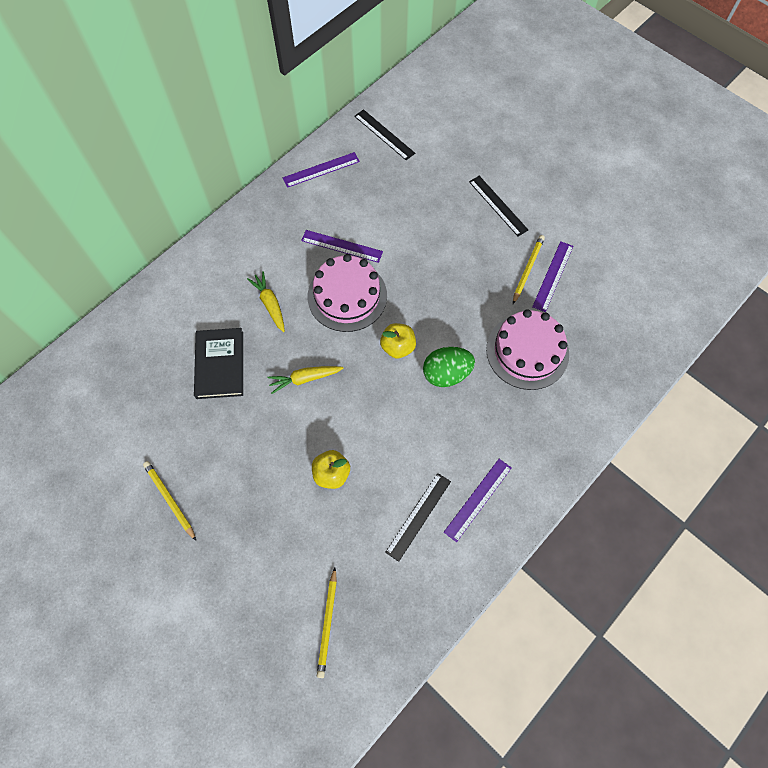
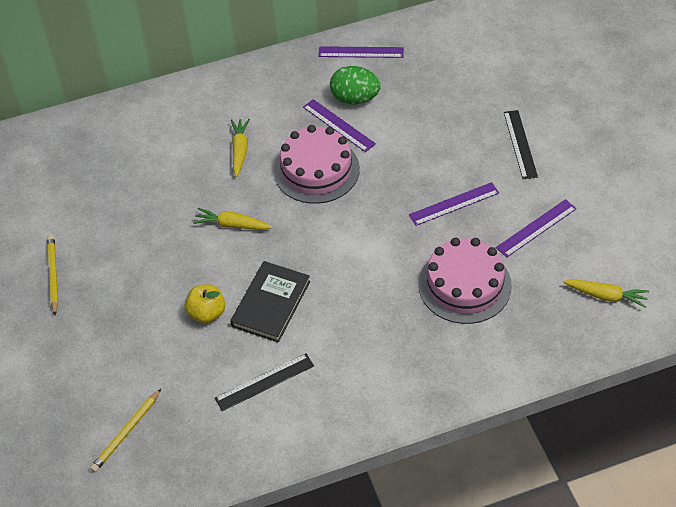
camera: 30 degrees right, 15 degrees down
(220, 365) = (163, 184): black book -> black book (271, 304)
(384, 134) = (443, 41): black ruler -> none
(398, 347) = (337, 232): yellow apple -> none
(446, 374) = (370, 273): green egg -> green egg (355, 98)
(478, 499) = (330, 392): purple ruler -> purple ruler (454, 204)
(527, 269) = (513, 212): yellow pencil -> none
(638, 314) = (606, 296): none -> yellow carrot

